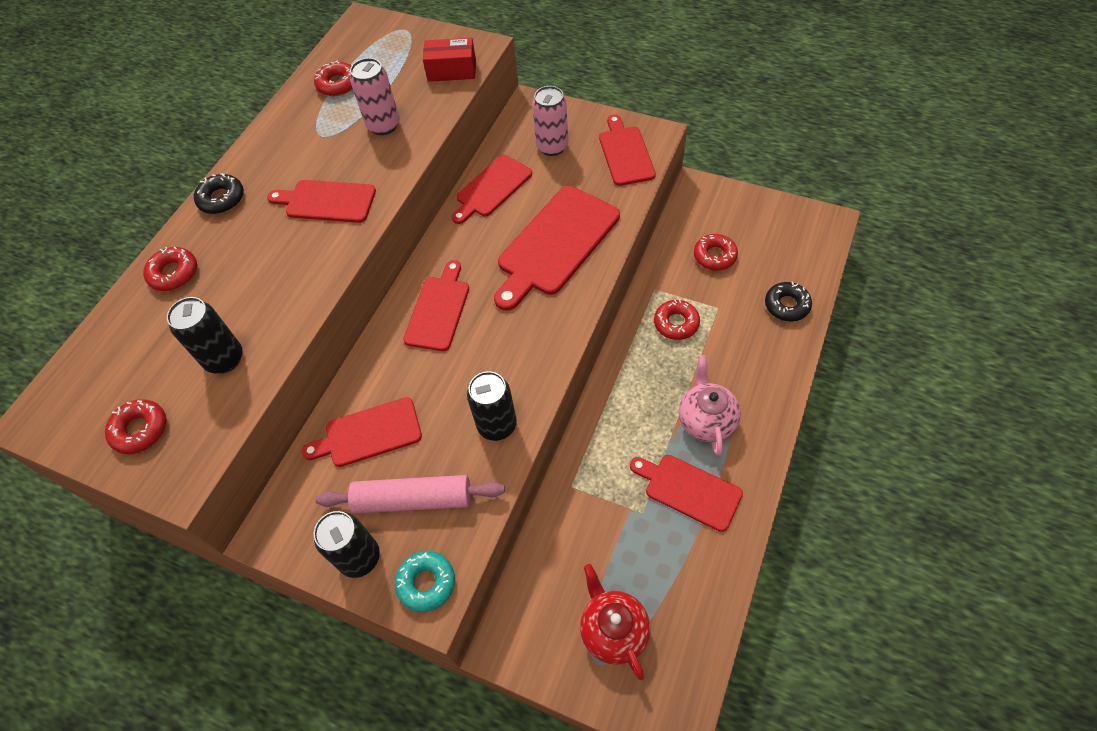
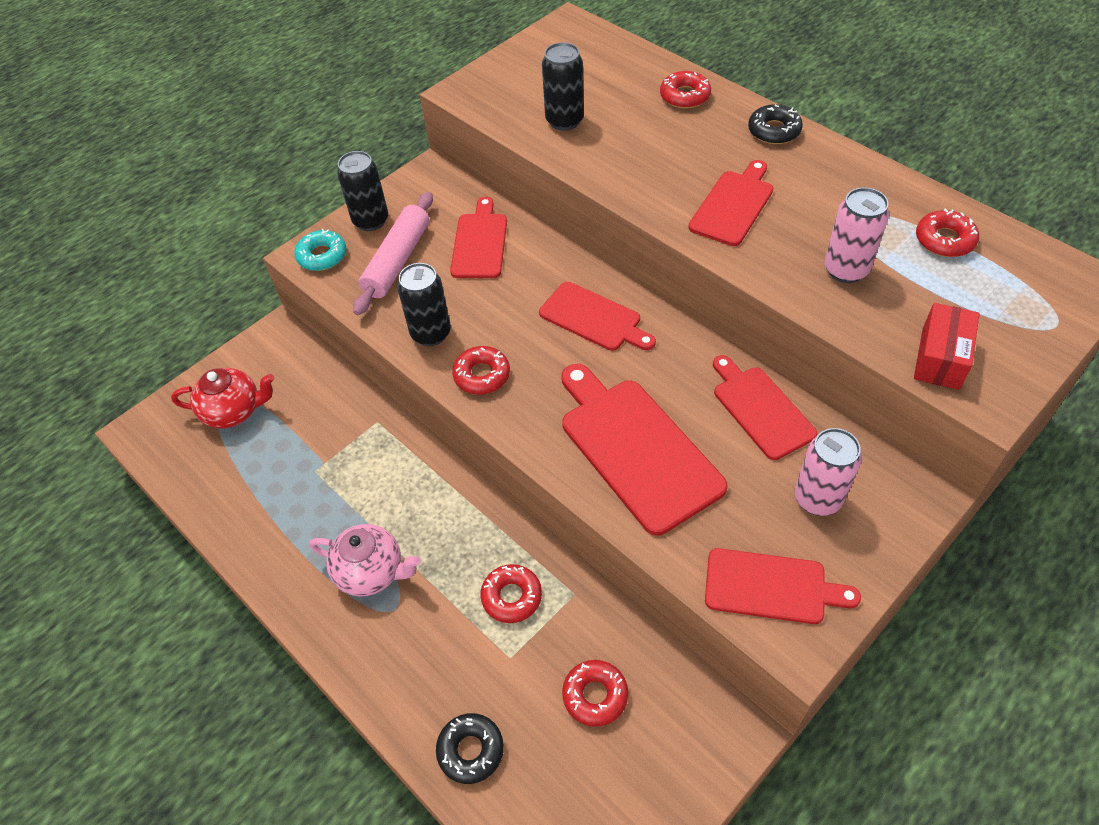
camera: 110 degrees right, 5 degrees down
(140, 430) = (522, 73): red donut -> red donut (482, 375)
(689, 490) = (309, 520): red cutting board -> none

